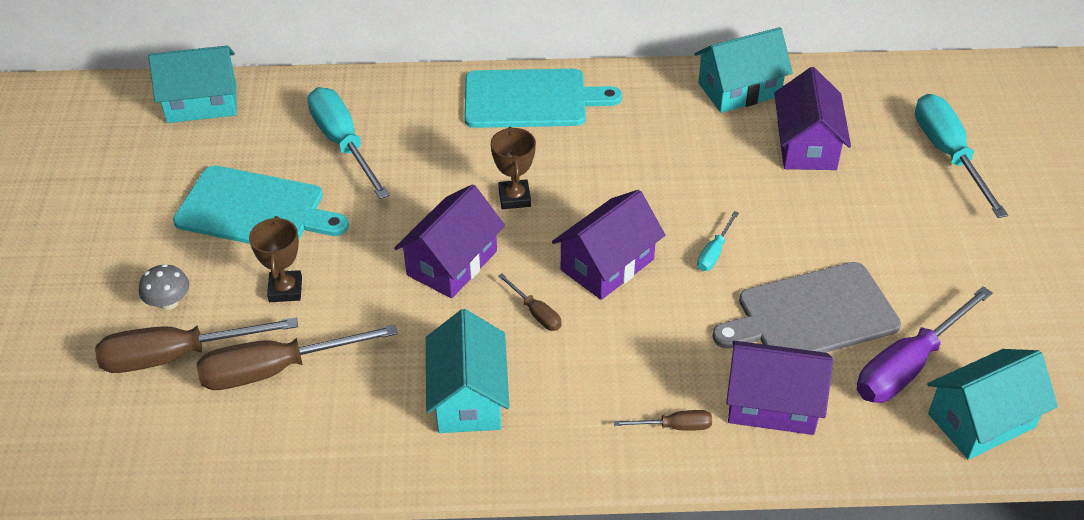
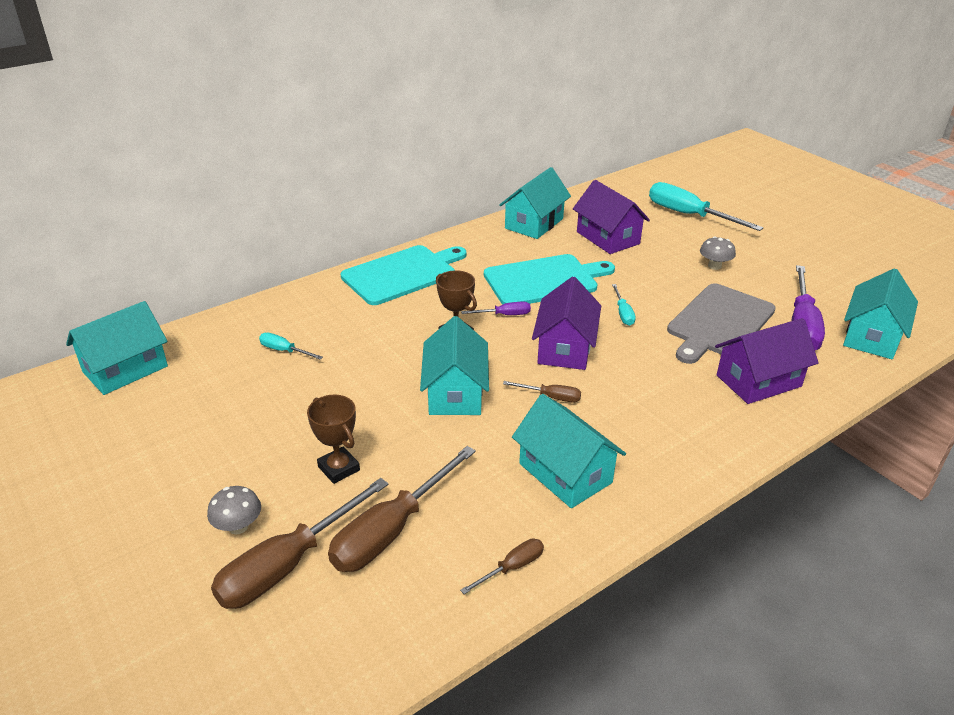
camera: 35 degrees left, 10 degrees down
(255, 210) = (253, 424): turquoise cutting board -> turquoise cutting board (544, 280)
(343, 143) = (284, 351): turquoise screwdriver -> turquoise screwdriver, size x0.48
(452, 263) = (455, 392): purple house -> turquoise house
(585, 197) = (504, 315): none -> purple screwdriver
(674, 427) = (720, 422): brown screwdriver -> brown screwdriver (512, 567)
(895, 240) = (714, 266): none -> grey mushroom

